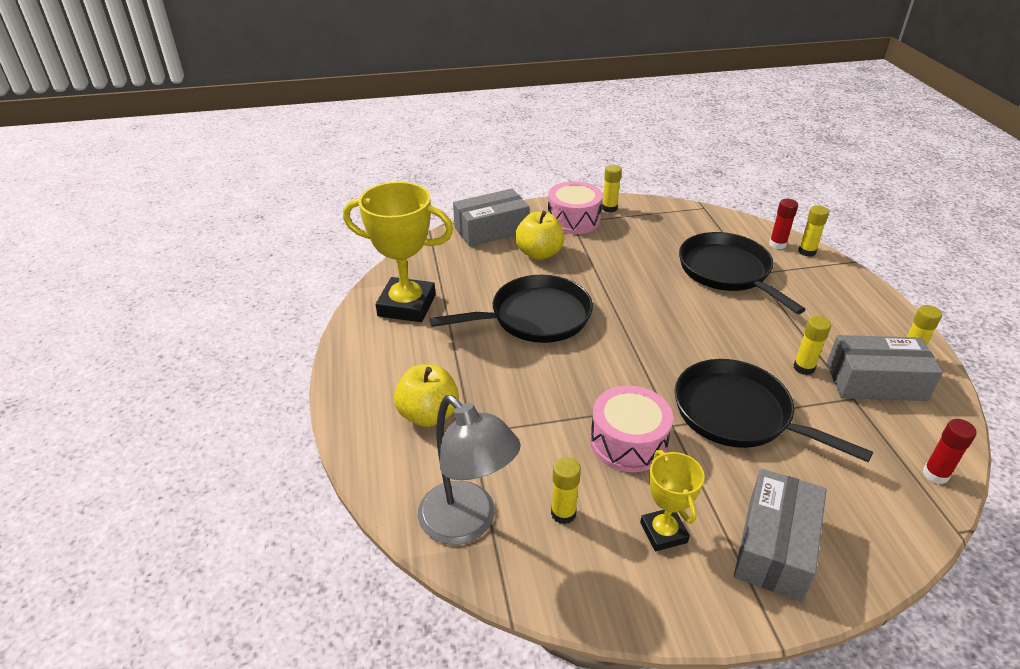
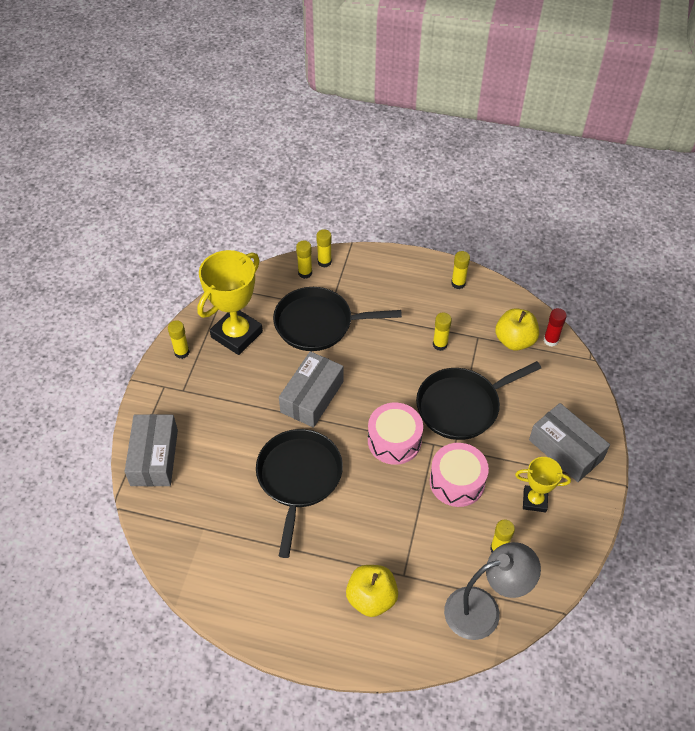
camera: 65 degrees left, 15 degrees up
(407, 305) = (228, 568): yellow trophy -> yellow trophy (237, 334)
(539, 253) = (215, 436): yellow apple -> yellow apple (514, 340)
(573, 220) = (181, 387): pink drum -> pink drum (394, 441)
(777, 244) = (305, 273): red glue stick -> yellow glue stick
(875, 381) = (470, 316): grey box -> grey box (312, 397)

